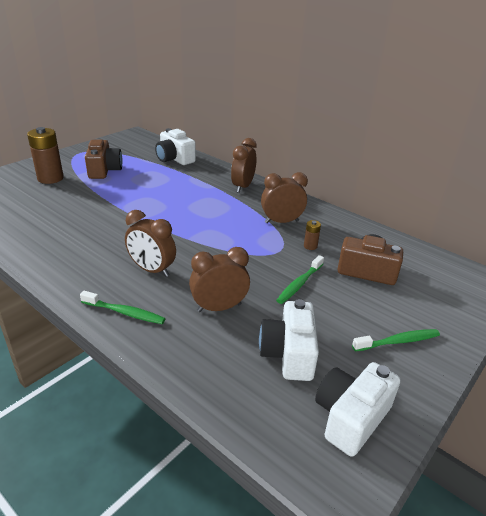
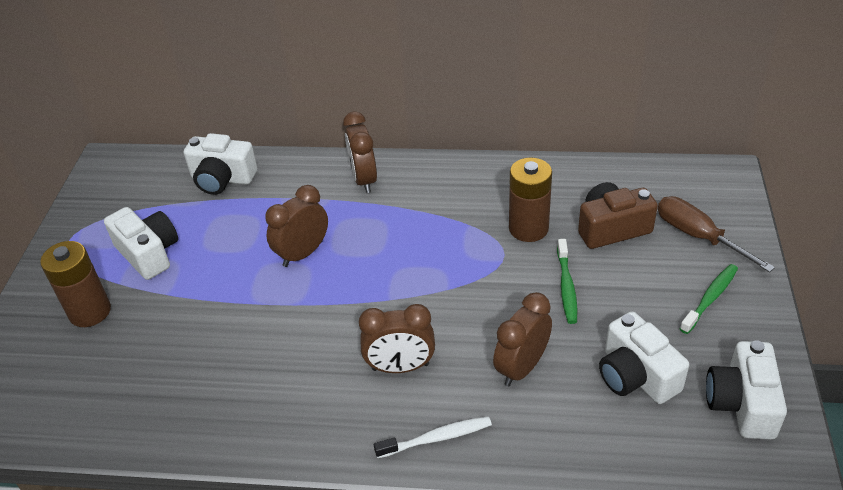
camera: 30 degrees left, 10 degrees up
(104, 170) = (149, 253): brown camera -> white camera
(124, 312) = (436, 438): green toothbrush -> white toothbrush
(281, 221) = (464, 210): brown clock -> brown clock (303, 253)
(310, 246) = (528, 228): brown battery -> brown battery, size x2.17
(428, 303) = (697, 236): none -> brown screwdriver

